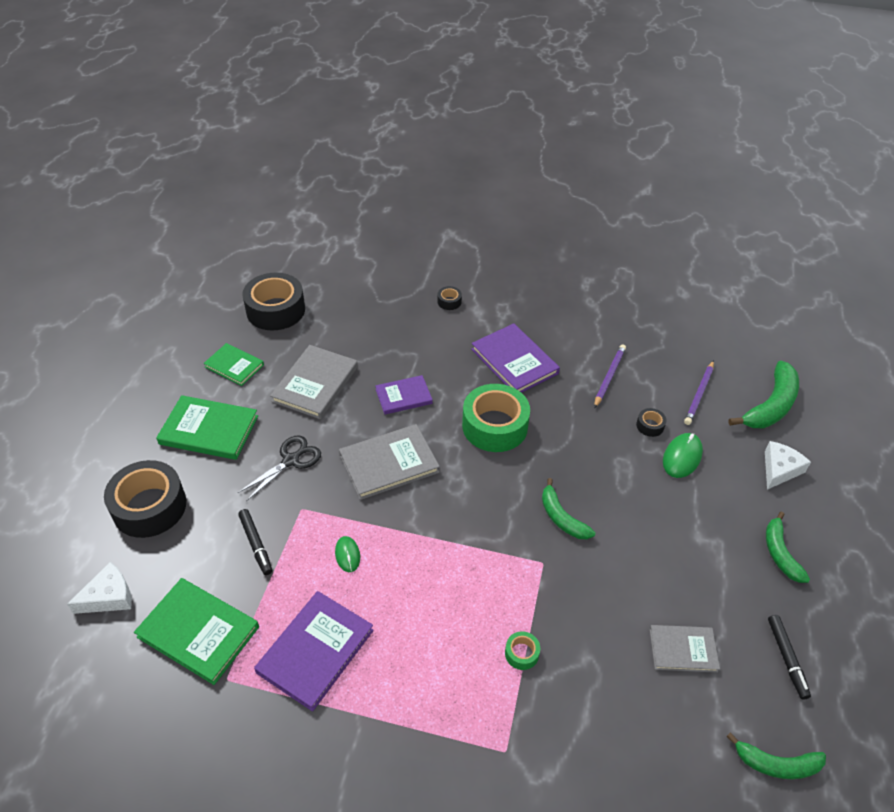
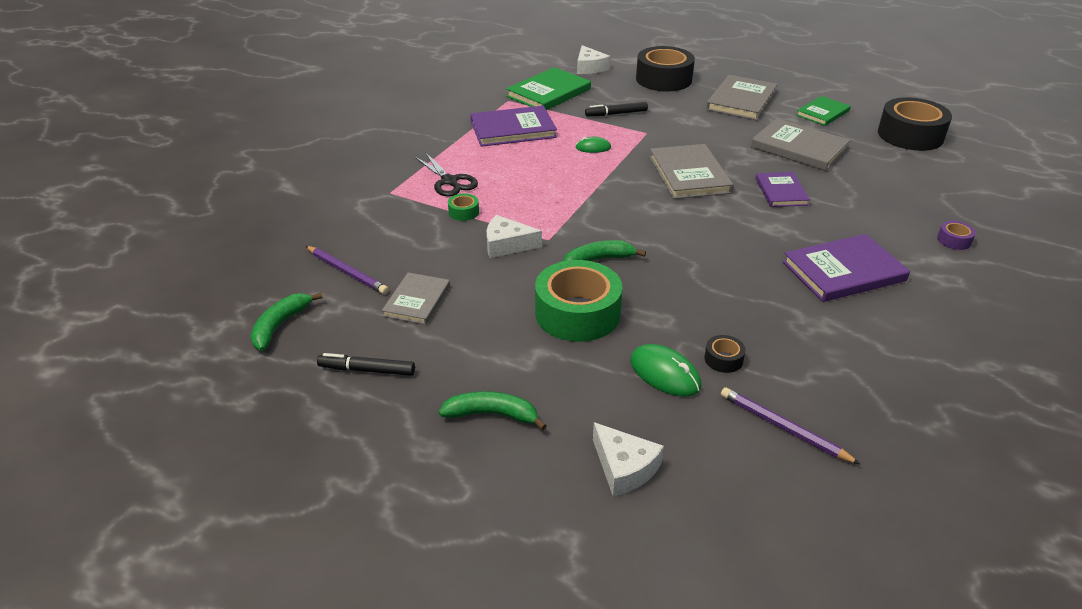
camera: 105 degrees right, 10 degrees down
(209, 430) = (741, 101): green book -> grey book
(291, 460) = (701, 131): black scissors -> black scissors (449, 181)
(315, 651) = (513, 129): purple book -> purple book turned 60 degrees counterclockwise
(449, 302) = (954, 240): black tape -> purple tape
(495, 426) = (733, 240): green tape -> green tape (577, 313)
(565, 596) = (507, 245): none -> white cheese
(609, 377) = (818, 345): purple pencil -> purple pencil (347, 272)
(770, 406) = (756, 508): green banana -> none

